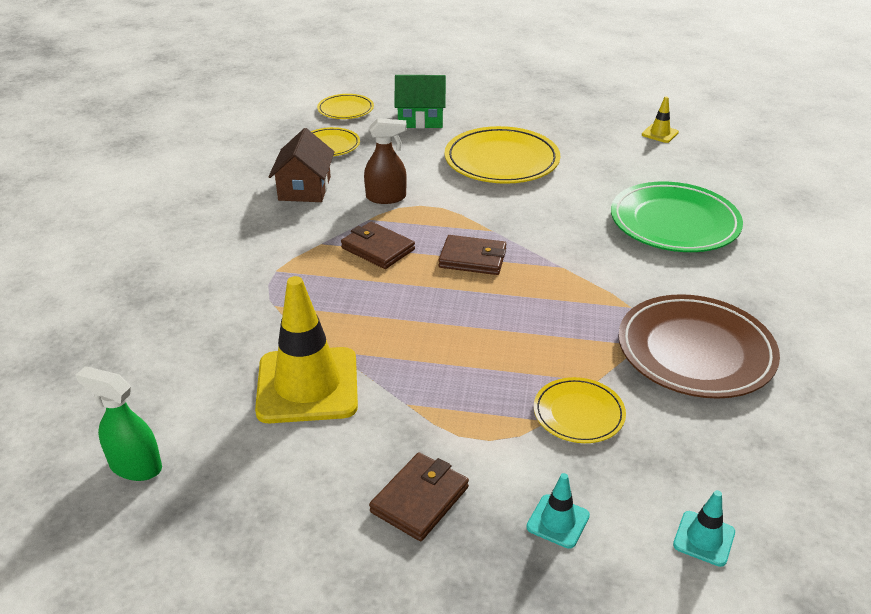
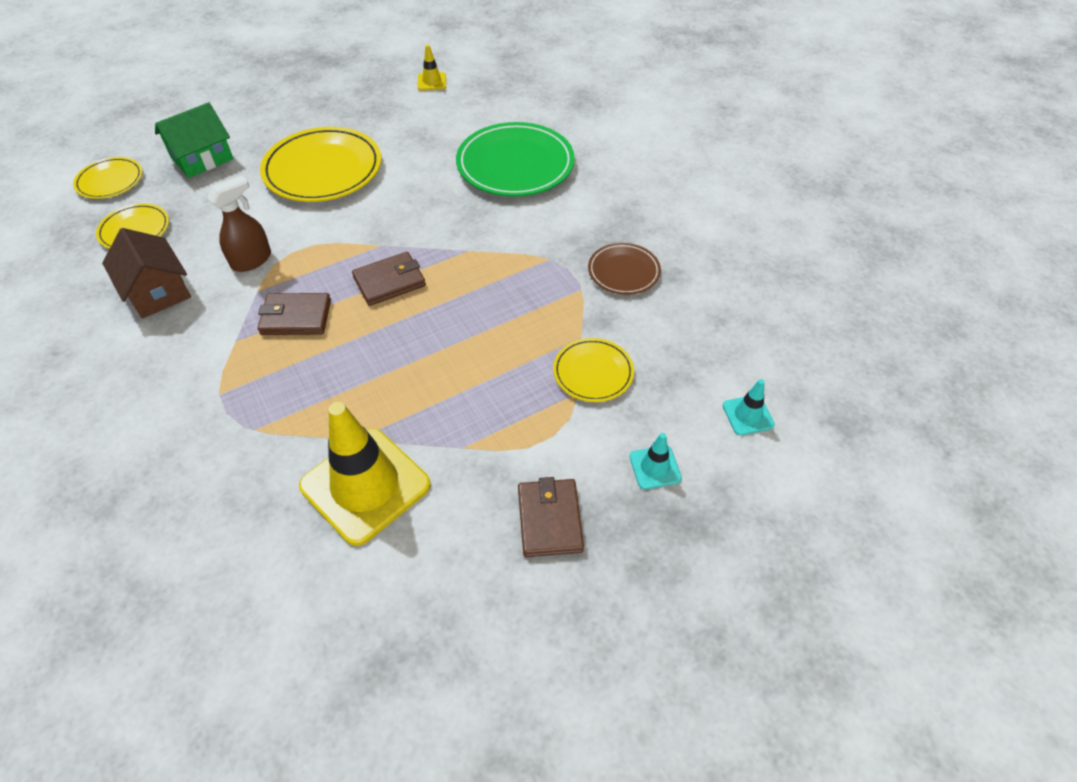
camera: 40 degrees left, 15 degrees up
(135, 466) = (287, 666): green spray bottle -> none
(695, 351) = (623, 271): brown plate -> brown plate, size x0.54

